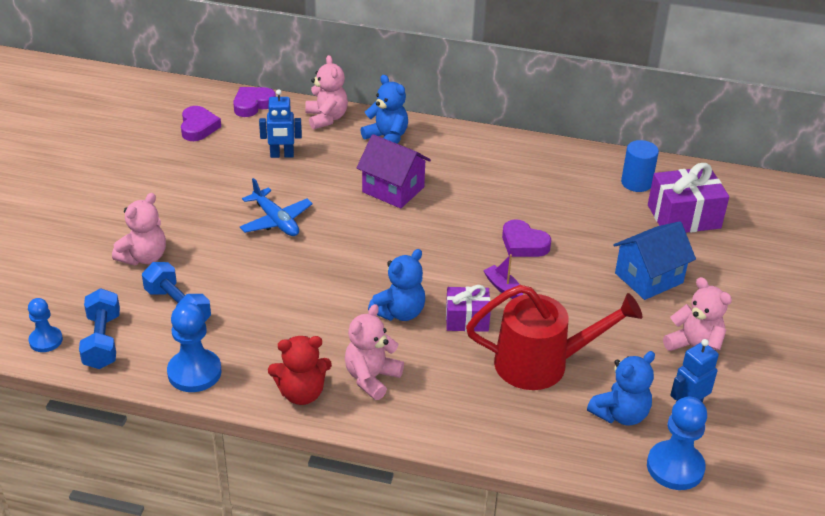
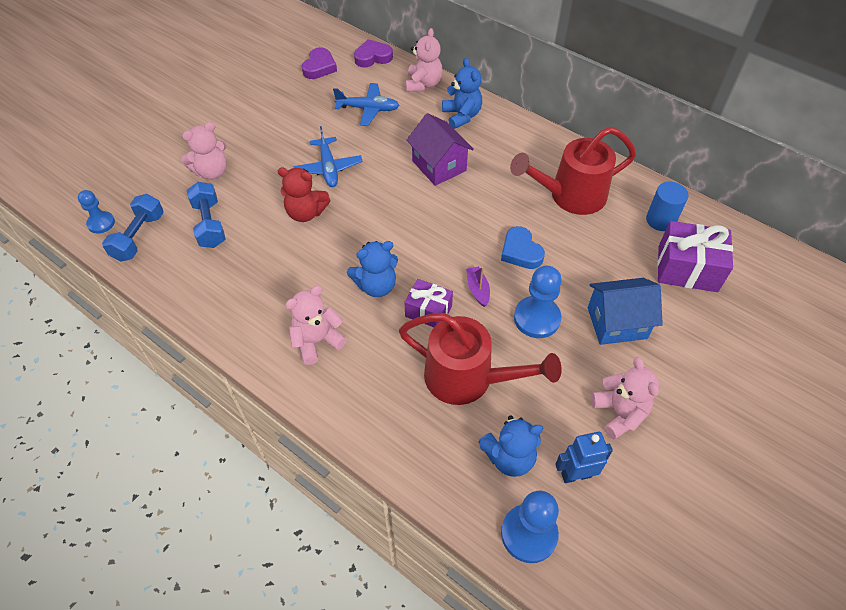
camera: 25 degrees right, 15 degrees up
(194, 372) = (186, 288): blue pawn -> blue pawn (537, 318)
(282, 155) = (368, 109): blue robot -> blue plane
(301, 393) = (254, 336): red teddy bear -> red teddy bear (306, 213)
(523, 244) = (520, 252): purple heart -> blue heart
(540, 184) = (570, 196): none -> red watering can

